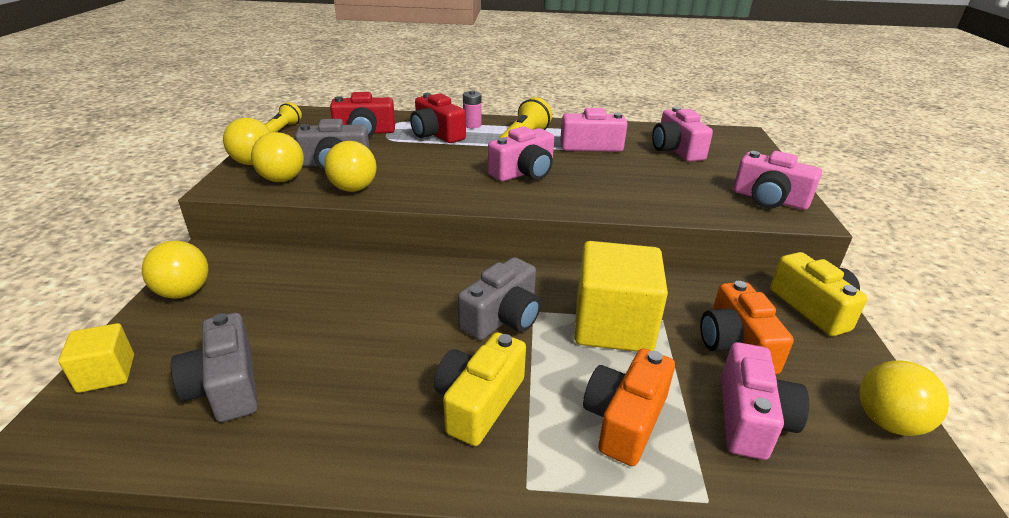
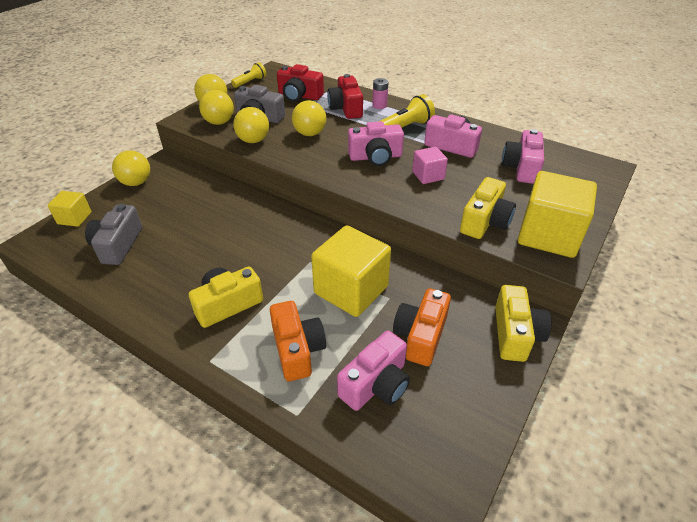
camera: 30 degrees right, 10 degrees up
(503, 318) = (287, 259): grey camera -> none
(599, 177) = (428, 175): none -> pink cube
(625, 419) = (297, 350): orange camera -> orange camera turned 105 degrees clockwise
(702, 203) = (485, 221): none -> yellow camera
(769, 199) = (548, 235): pink camera -> yellow cube
(888, 422) = (471, 430): yellow ball -> yellow ball (310, 133)

